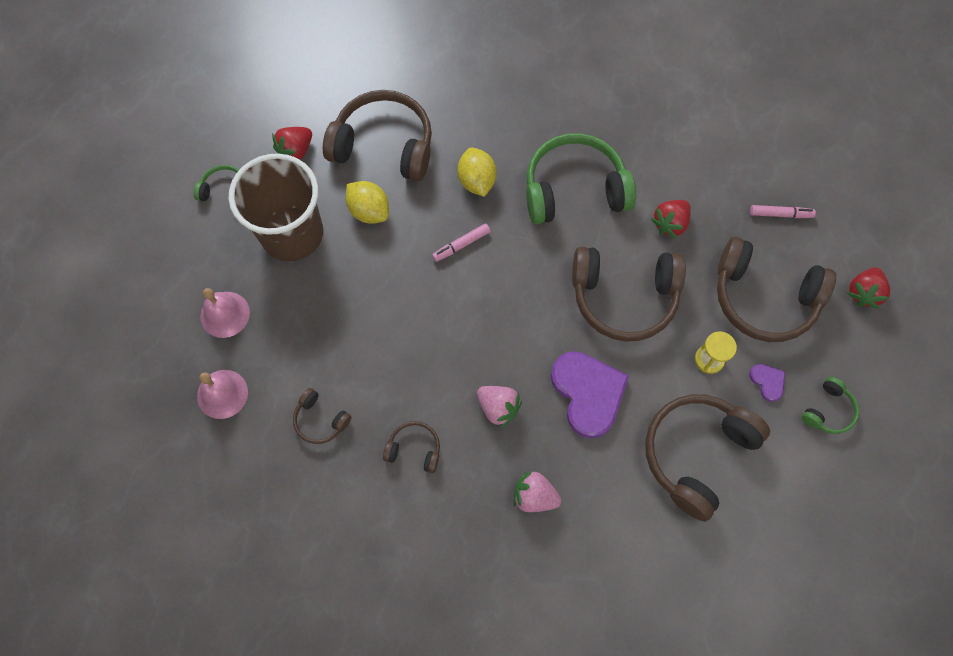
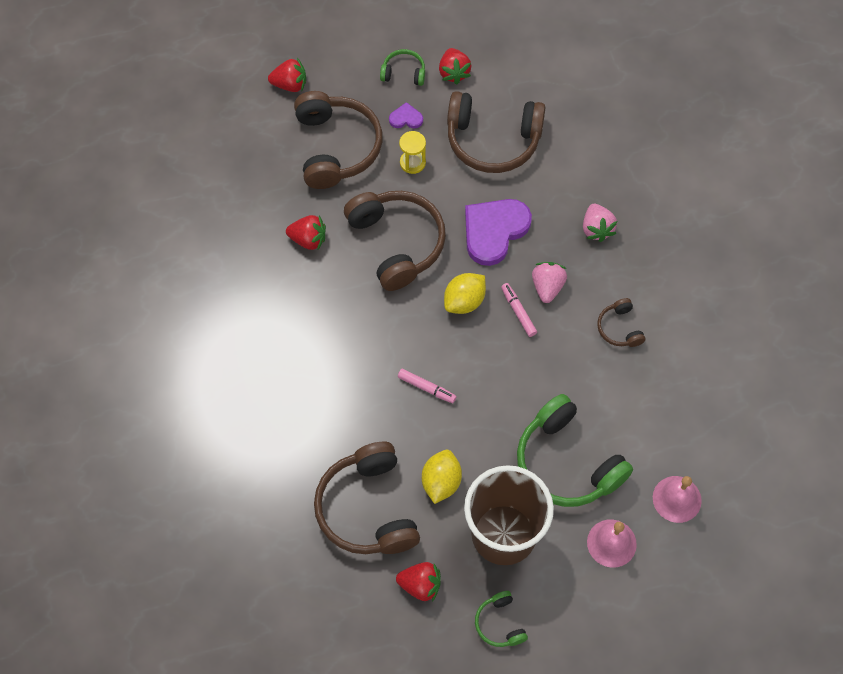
camera: 120 degrees left, 5 degrees down
(320, 420) = (645, 409): brown headphones -> none
(476, 181) = (357, 409): yellow lemon -> yellow lemon (464, 301)
(574, 189) = (318, 326): green headphones -> green headphones (567, 463)
(767, 382) = (406, 118): purple heart -> purple heart turned 60 degrees clockwise
(780, 214) = (251, 165): pink marker -> pink marker (518, 312)
(804, 462) = (454, 73): none -> red strawberry

